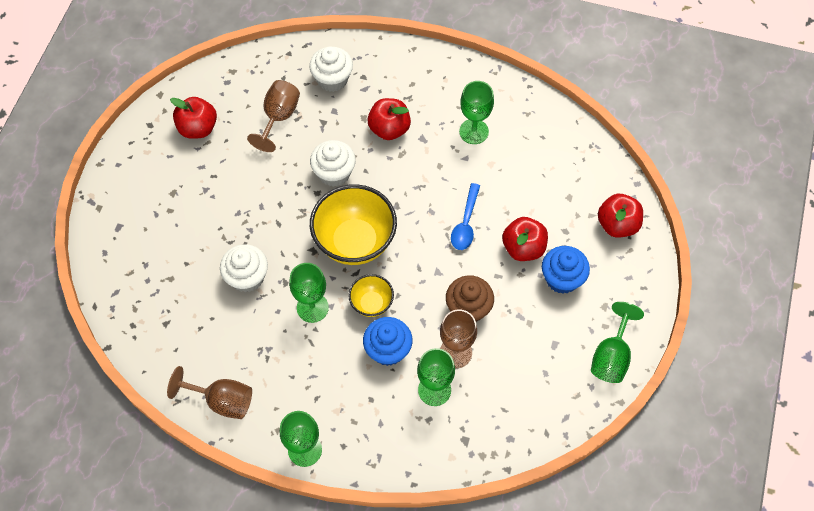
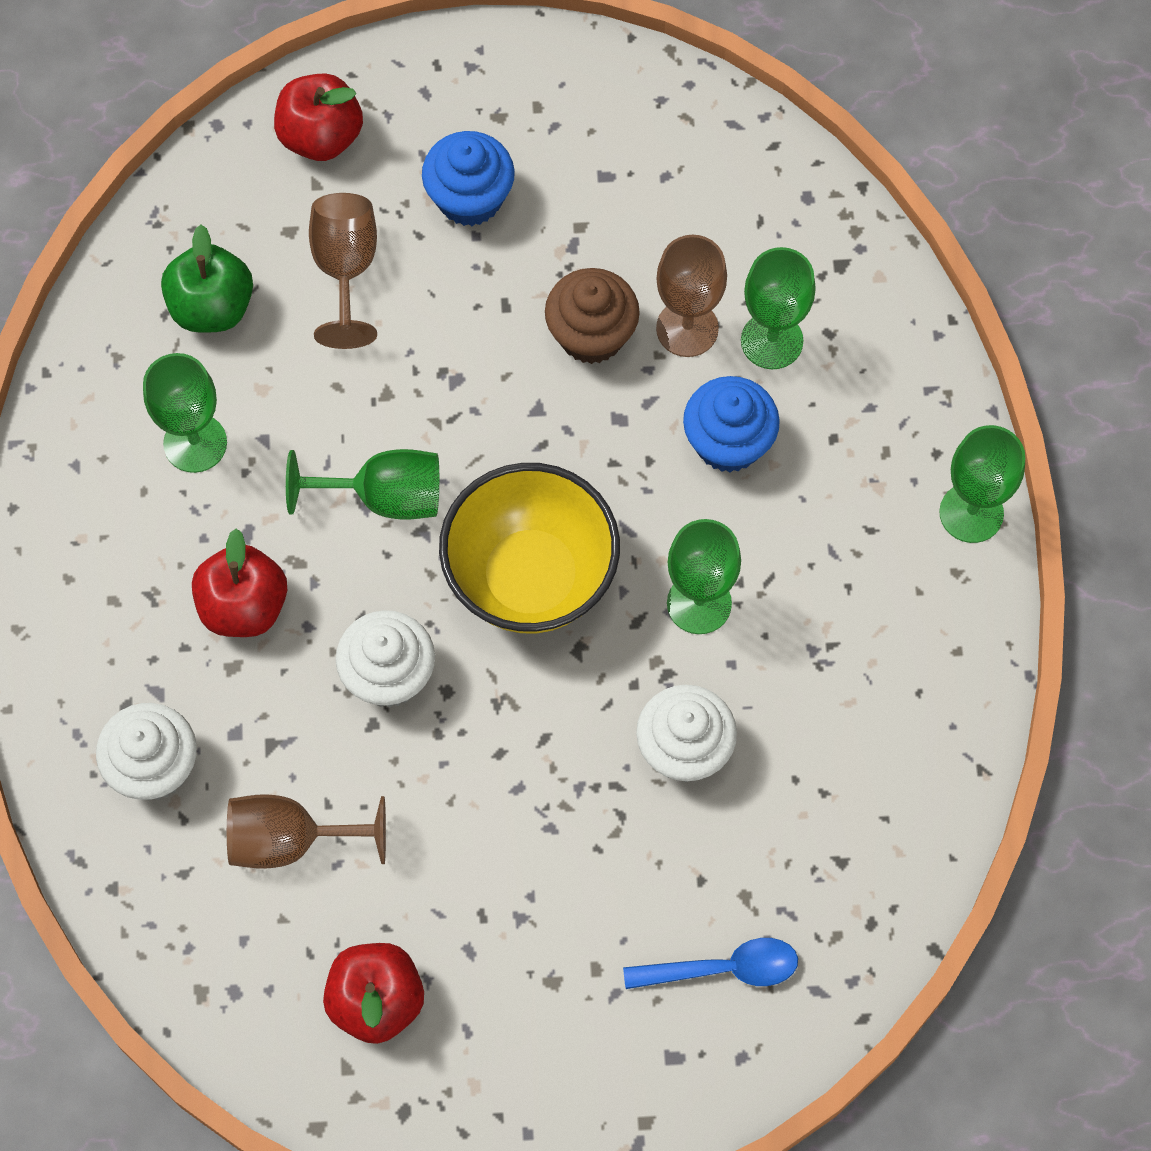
camera: 110 degrees left, 5 degrees up
(221, 400) = (946, 690): brown goblet -> brown goblet (346, 270)
(371, 303) = (648, 502): yellow bowl -> none
(465, 223) = (414, 393): blue spoon -> blue spoon (723, 969)
(523, 248) = (430, 279): red apple -> none
(539, 156) = (212, 307): none -> green apple
(611, 356) = (591, 83): green goblet -> green goblet (384, 497)

